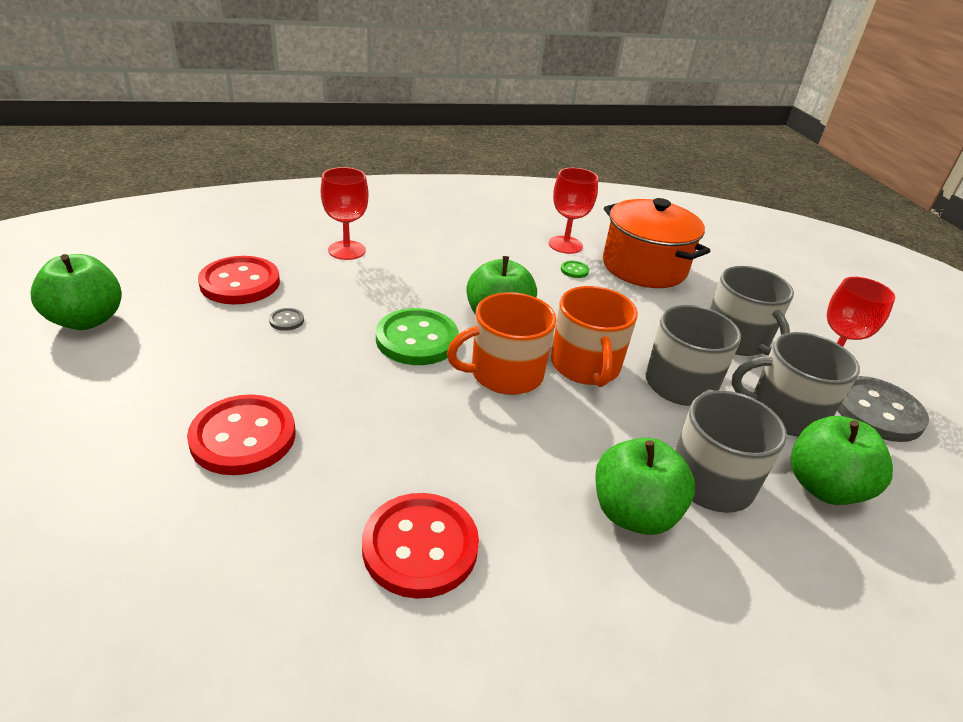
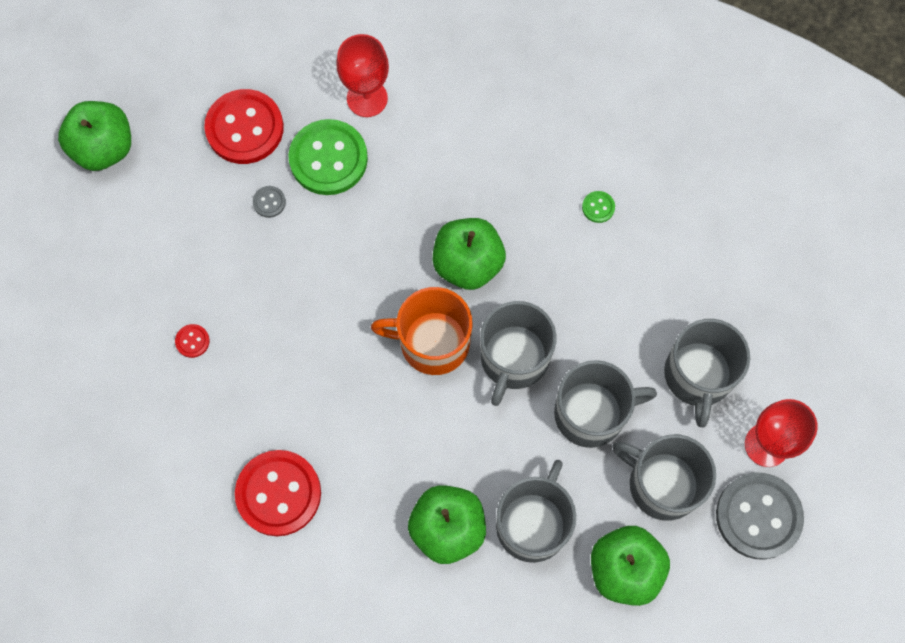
camera: 30 degrees right, 35 degrees up
(243, 437) = (192, 341): red button -> red button, size x0.41
(417, 339) = (375, 268): green button -> green button (328, 159)
(565, 245) = (618, 155): red goblet -> none
(585, 366) = (514, 358): orange mug -> grey mug
(644, 267) = (685, 225): orange pot -> none

